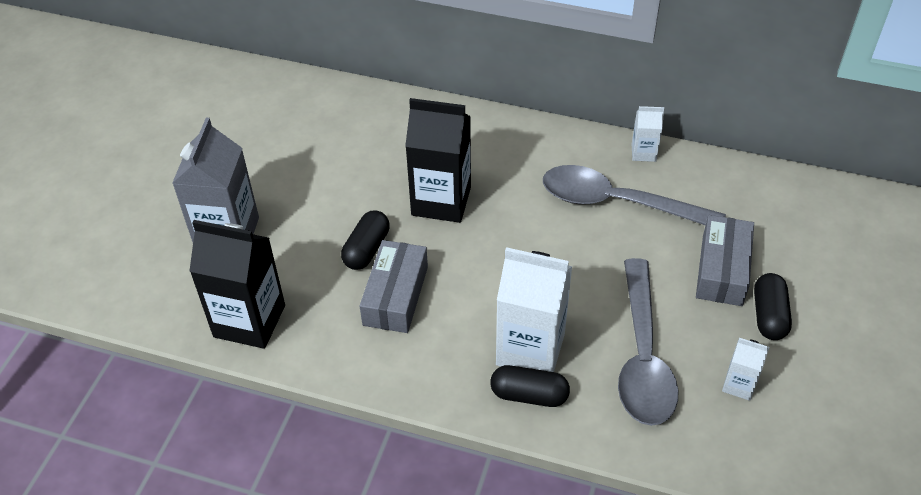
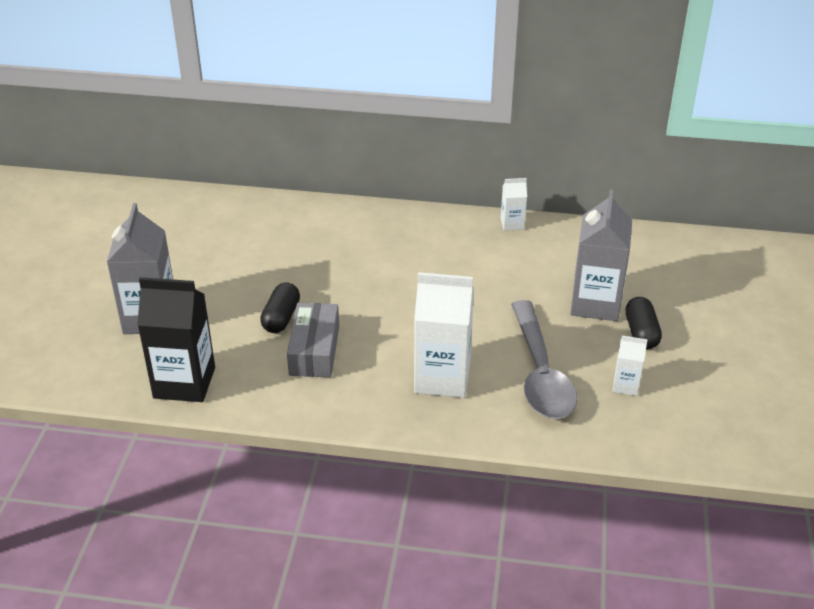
camera: 10 degrees left, 10 degrees down
(441, 201) = (341, 275): black carton -> none
(529, 395) = (448, 412): black capsule -> none
(617, 203) = (497, 263): grey spoon -> none
(722, 270) = (595, 303): grey box -> grey carton

